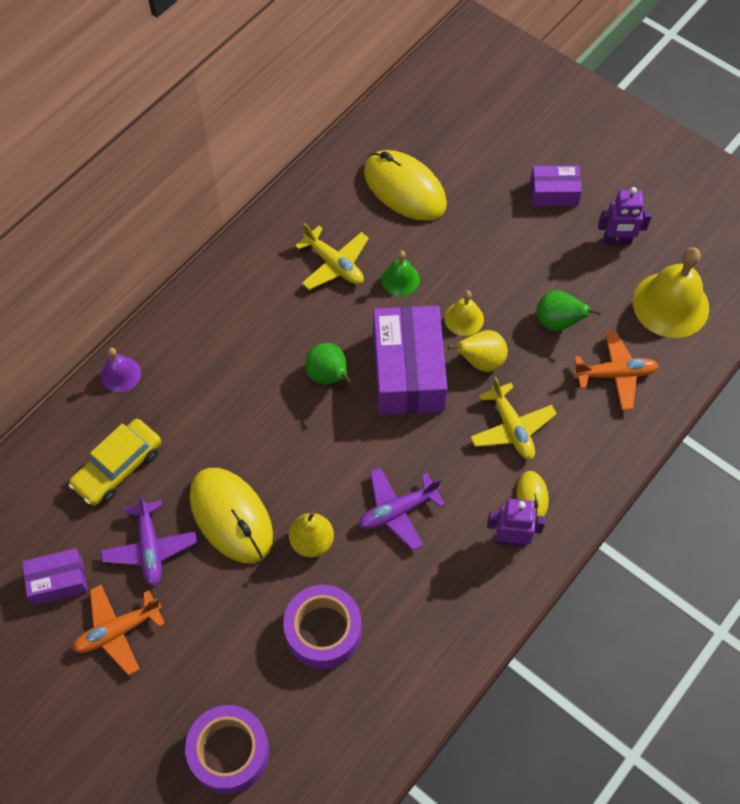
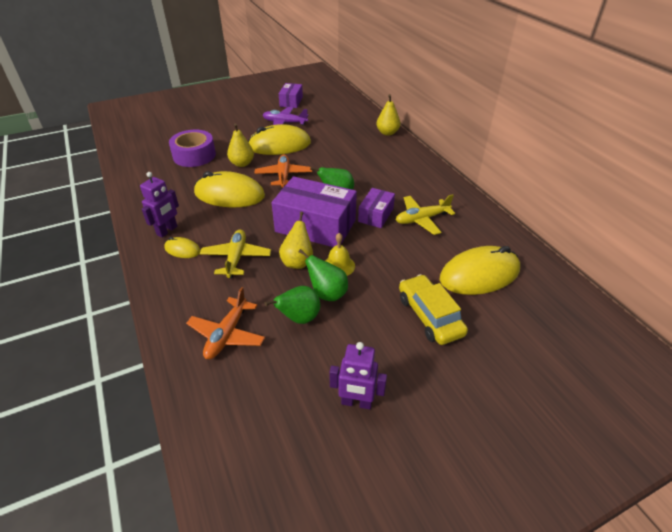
camera: 115 degrees right, 20 degrees down
(118, 467) = (334, 123): yellow car -> yellow car (430, 316)
(118, 631) = (254, 109): orange plane -> orange plane (283, 176)
(120, 374) = (387, 133): purple bell -> yellow pear
(229, 752) = (173, 122): purple tape -> none
(397, 511) = (229, 194): purple plane -> yellow mouse
(400, 279) = (392, 245): green bell -> none
(511, 312) = (327, 293): none -> green pear
(511, 428) = (236, 258): yellow plane -> yellow plane turned 90 degrees clockwise
(553, 193) = (437, 375): purple box -> purple box (376, 215)
(617, 241) = (356, 402): purple robot -> purple robot turned 105 degrees counterclockwise
(670, 304) = (259, 413): yellow bell -> none

